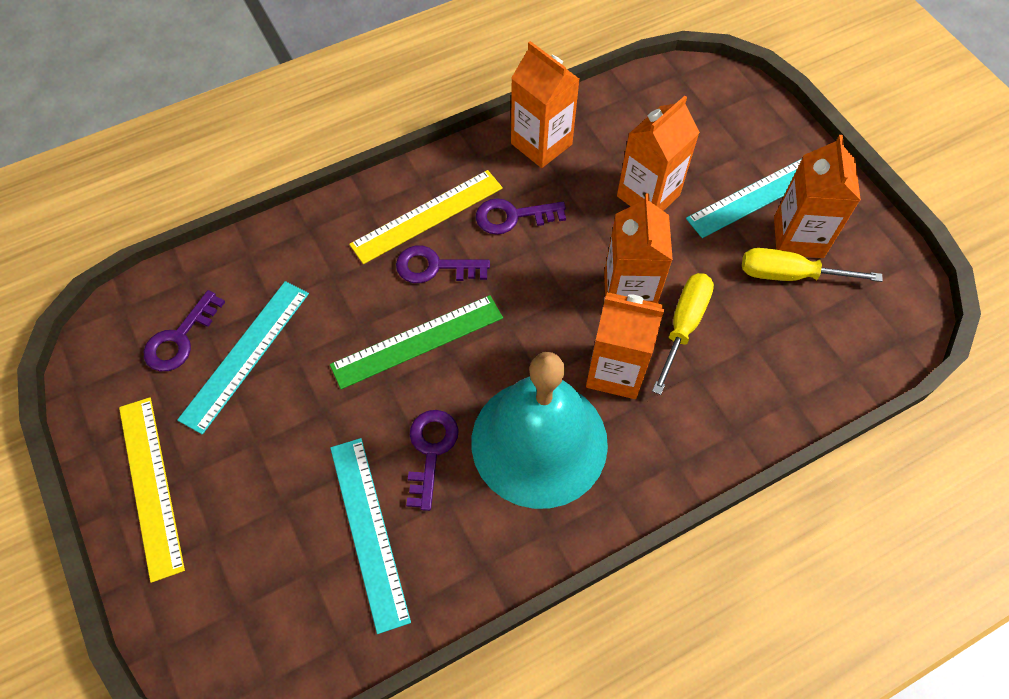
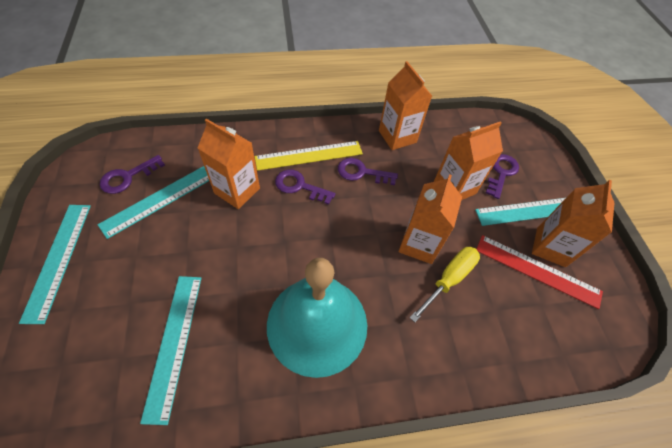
camera: 15 degrees right, 5 degrees down
(150, 485) = (58, 259): yellow ruler -> turquoise ruler
(417, 341) = (267, 228): green ruler -> none
(431, 451) = (241, 303): purple key -> purple key (501, 173)
(615, 371) = (390, 294): orange carton -> orange carton (237, 191)
(790, 275) = (537, 271): yellow screwdriver -> red ruler

